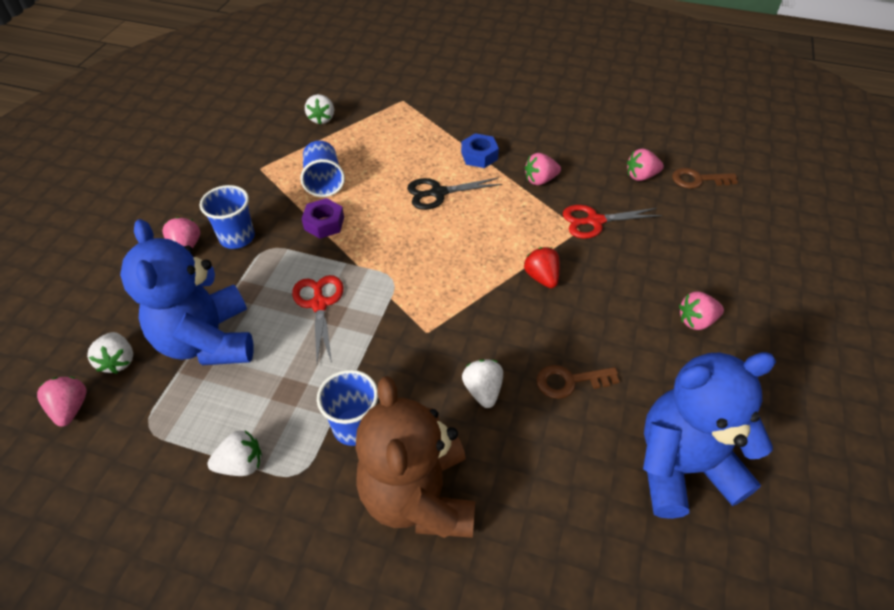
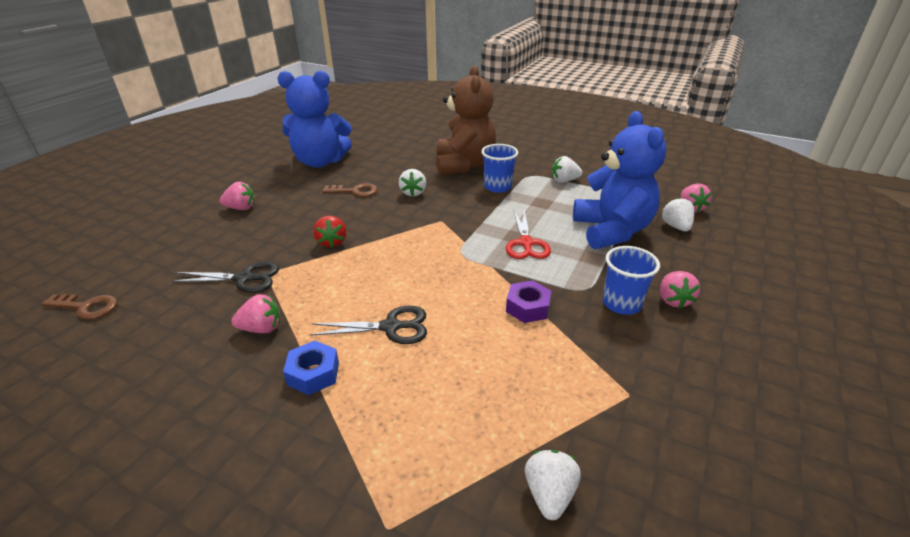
camera: 170 degrees left, 15 degrees down
(324, 181) = (533, 360): blue cup -> none
(595, 221) = (244, 278): red scissors -> black scissors
(641, 176) = (142, 319): pink strawberry -> none

